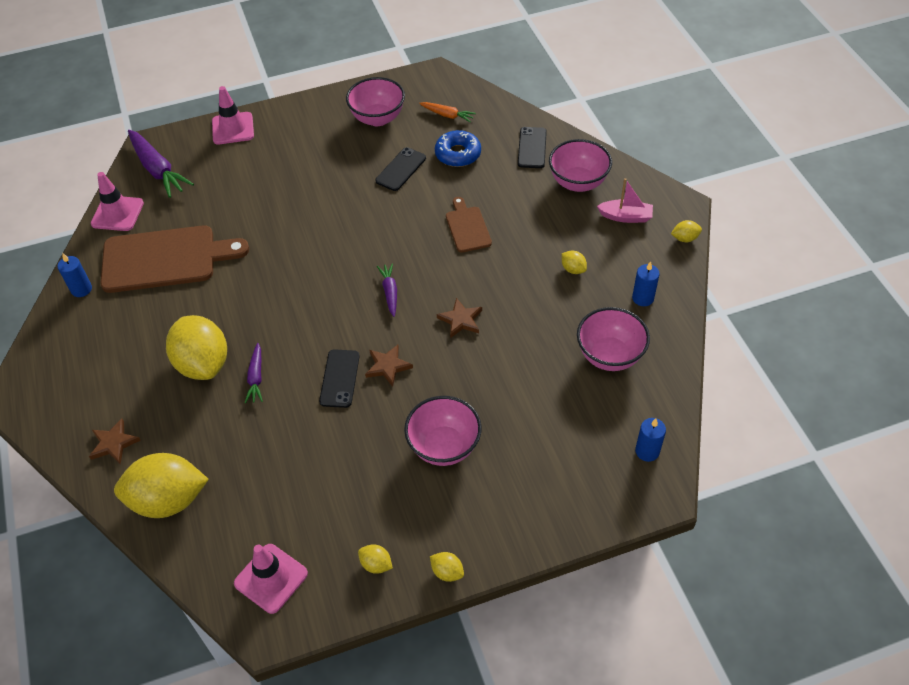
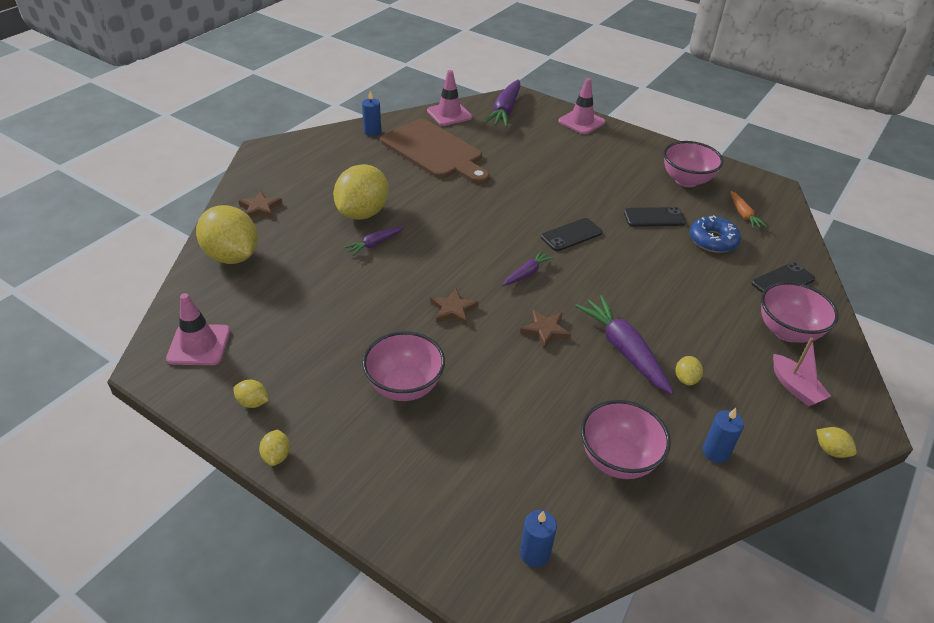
camera: 50 degrees right, 10 degrees down
(339, 378) = (415, 288): black phone -> black phone (571, 235)
(376, 564) = (253, 402): yellow lemon -> yellow lemon turned 60 degrees counterclockwise
(467, 227) = (645, 285): brown cutting board -> none
(519, 285) = (624, 350): none -> purple carrot

